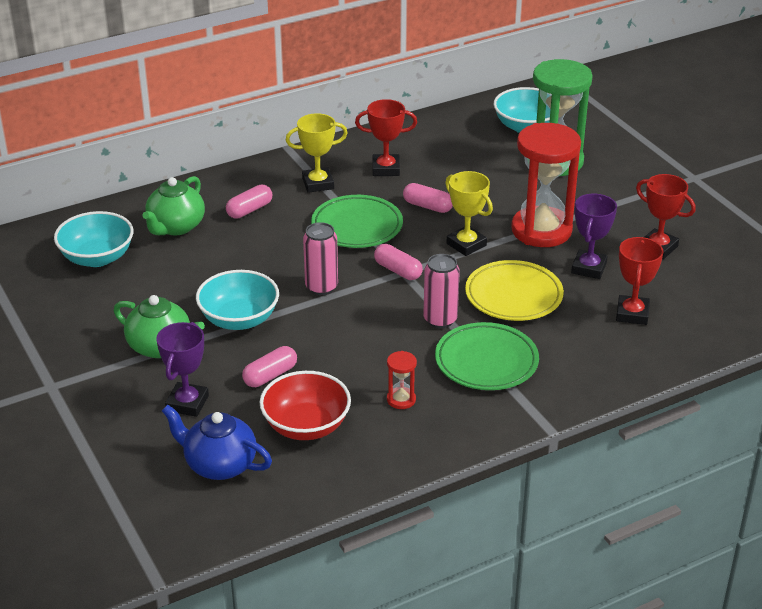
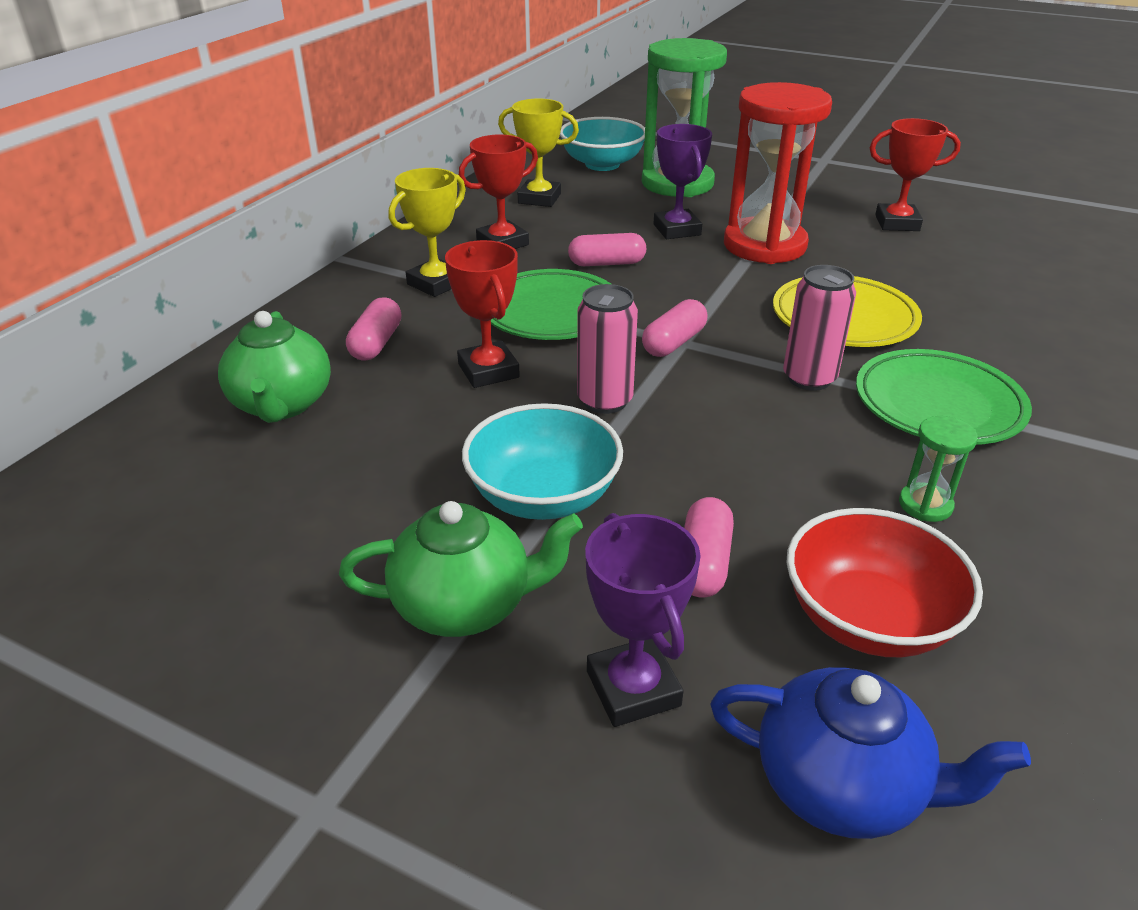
camera: 35 degrees left, 0 degrees up
(97, 258) = (182, 503): turquoise bowl -> none
(219, 465) = (841, 785): blue teapot -> blue teapot turned 150 degrees counterclockwise
(398, 271) = (674, 342): pink capsule -> pink capsule turned 60 degrees counterclockwise
(401, 400) = (925, 505): red hourglass -> green hourglass
(466, 244) = (709, 286): yellow trophy -> yellow trophy (539, 198)
(589, 268) = (869, 263): purple trophy -> purple trophy (677, 230)
(632, 314) = (984, 290): red trophy -> red trophy (488, 371)

